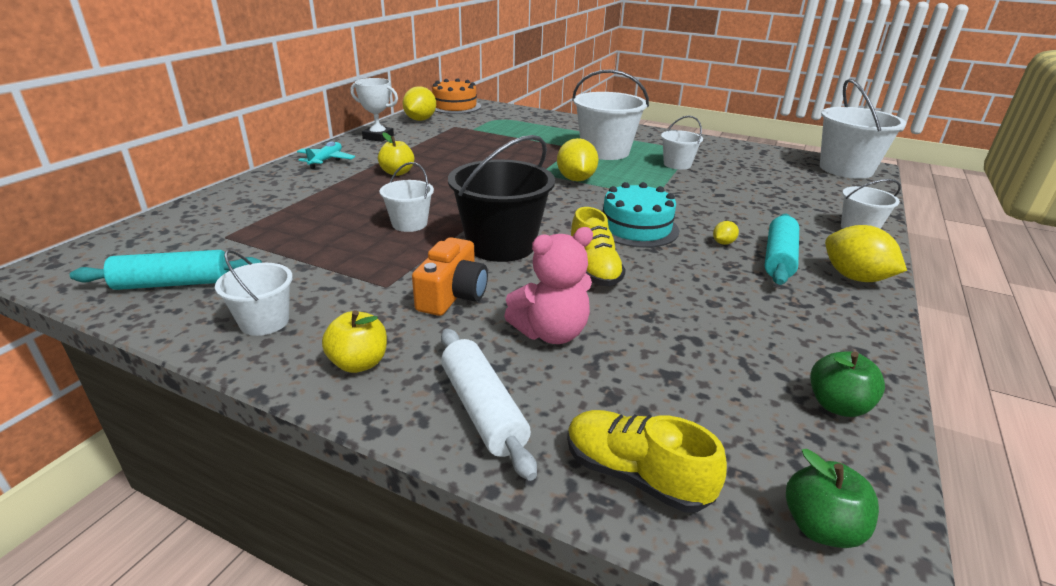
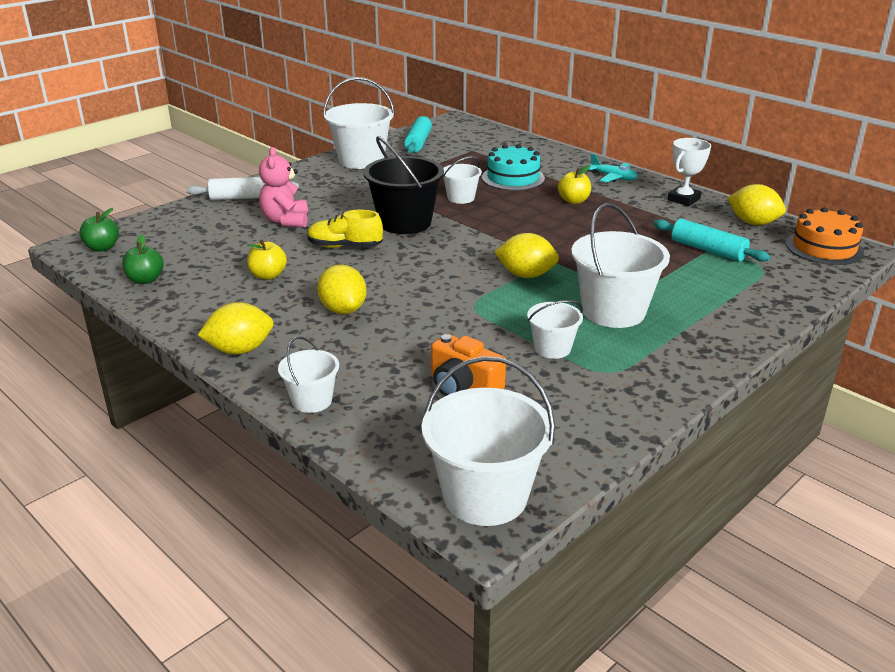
camera: 110 degrees right, 0 degrees up
(264, 322) = (361, 160): white bucket -> white bucket, size x1.83
(359, 363) = (305, 177): yellow apple -> yellow apple (268, 275)
(452, 295) = (349, 201): orange camera -> orange camera (463, 385)
(635, 475) = (171, 220): yellow shoe -> none
(636, 228) = (399, 278): turquoise cake -> turquoise cake (513, 178)
(723, 243) = (343, 310): yellow lemon -> yellow lemon, size x2.15
(779, 258) = (297, 326): turquoise rolling pin -> turquoise rolling pin (707, 250)

